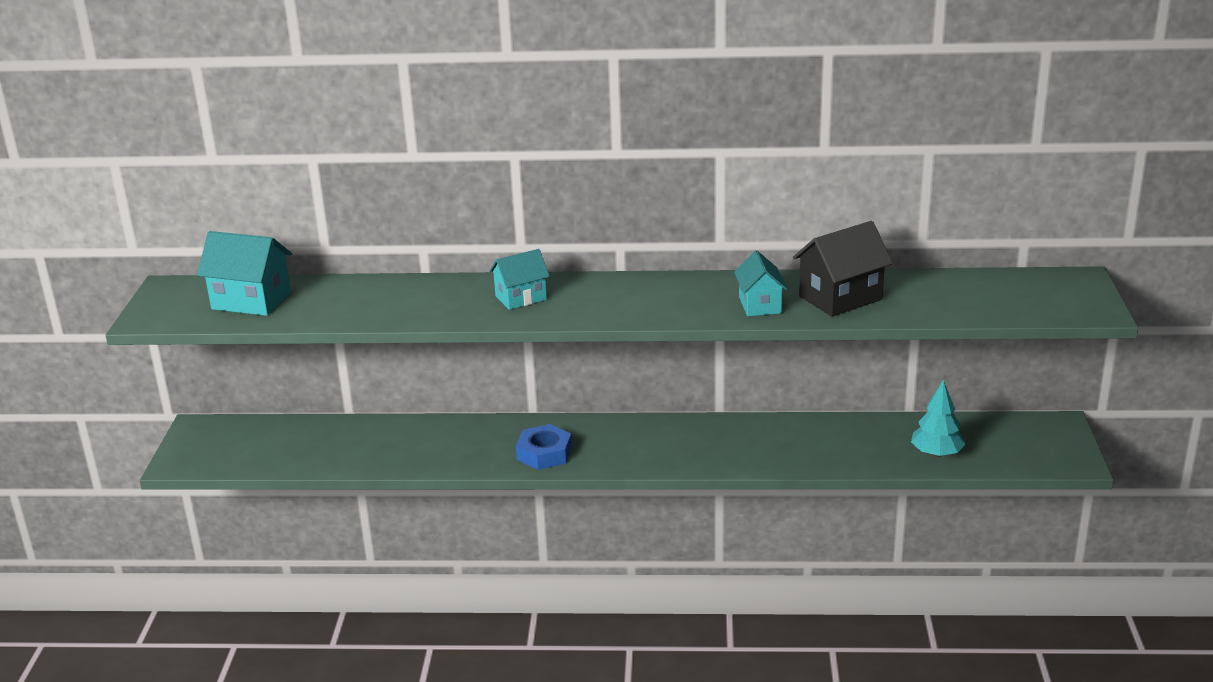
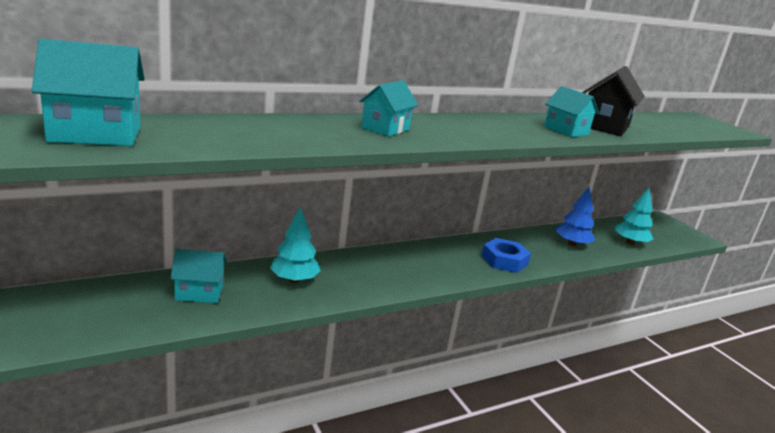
camera: 35 degrees left, 5 degrees down
(357, 441) = (199, 292): none -> turquoise house
(451, 441) = (294, 280): none -> turquoise tree
(544, 453) = (385, 278): blue nut -> blue nut (504, 260)
(838, 444) = (572, 244): none -> blue tree

